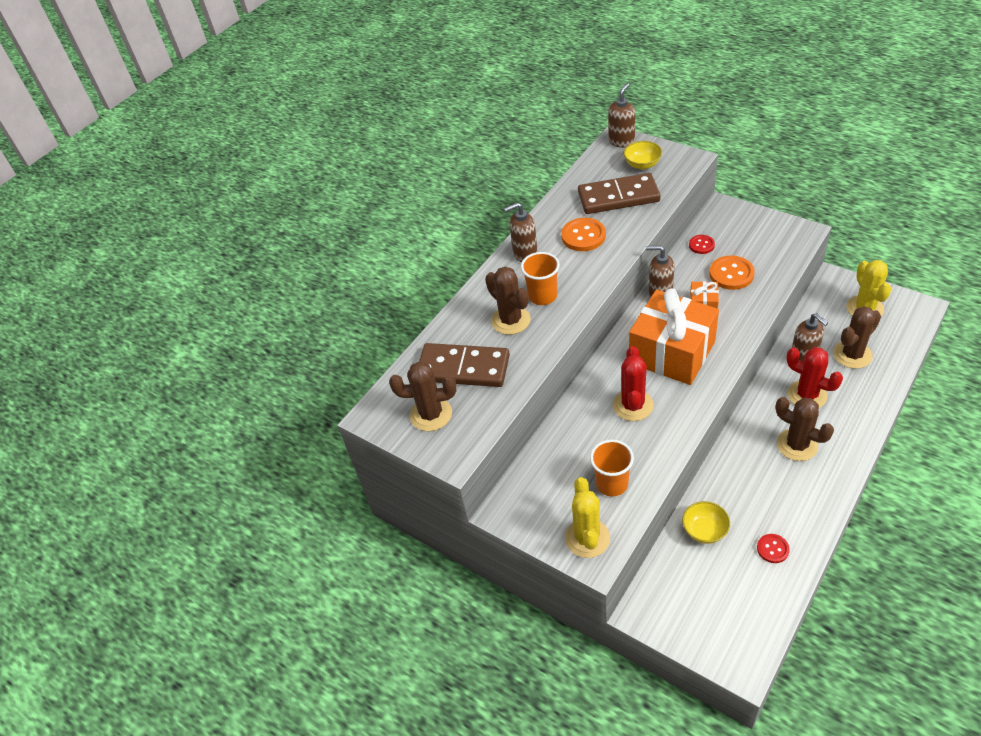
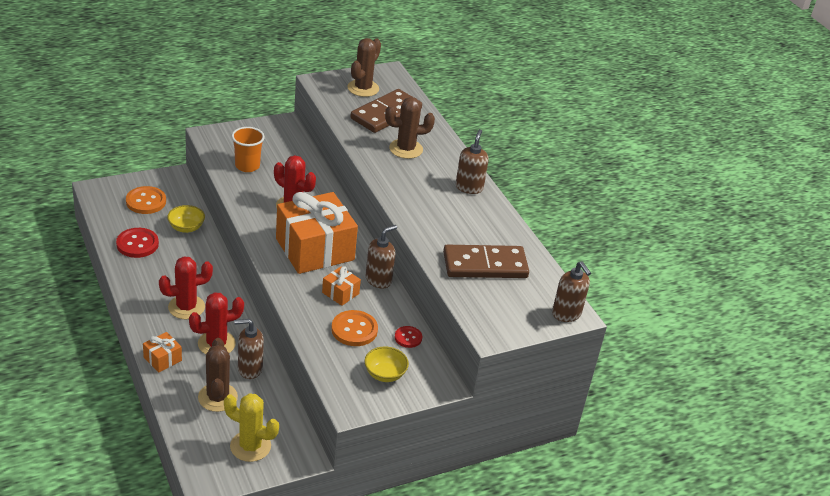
camera: 110 degrees right, 10 degrees down
(542, 296) = (413, 172): orange cup -> none
(583, 236) = (456, 222): orange button -> orange button (146, 201)
(587, 538) = (225, 139): yellow cactus -> none
(618, 197) = (485, 265): brown domino -> brown domino turned 60 degrees clockwise
(642, 164) = (516, 304): yellow bowl -> yellow bowl (385, 374)
(772, 549) = (137, 244): red button -> red button, size x1.67
(797, 445) = (186, 307): brown cactus -> red cactus
(865, 414) = (162, 359): none -> orange gift

